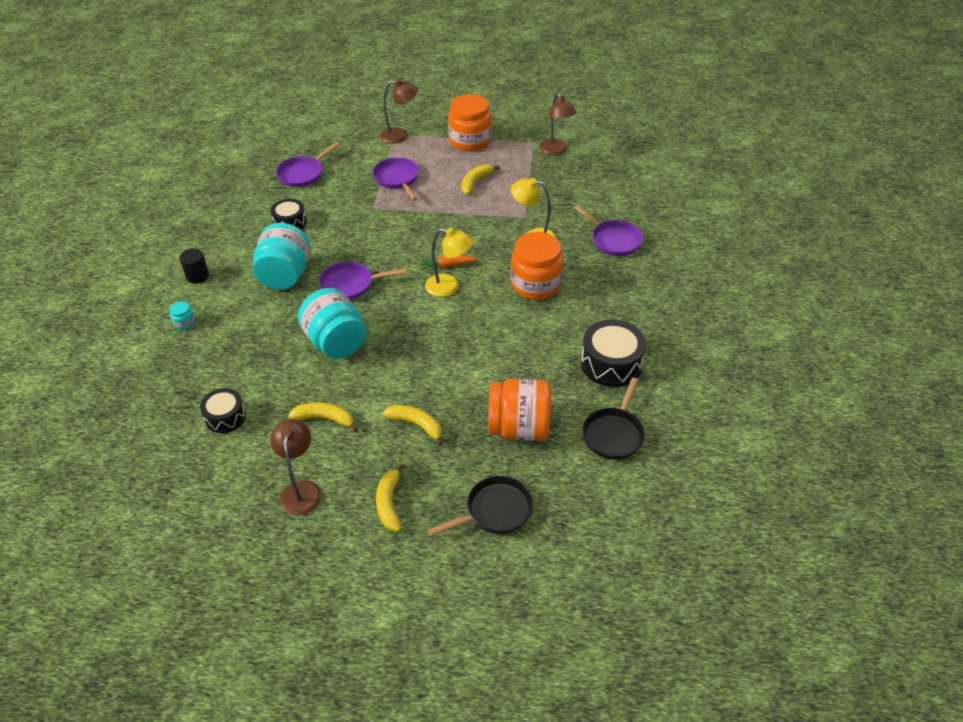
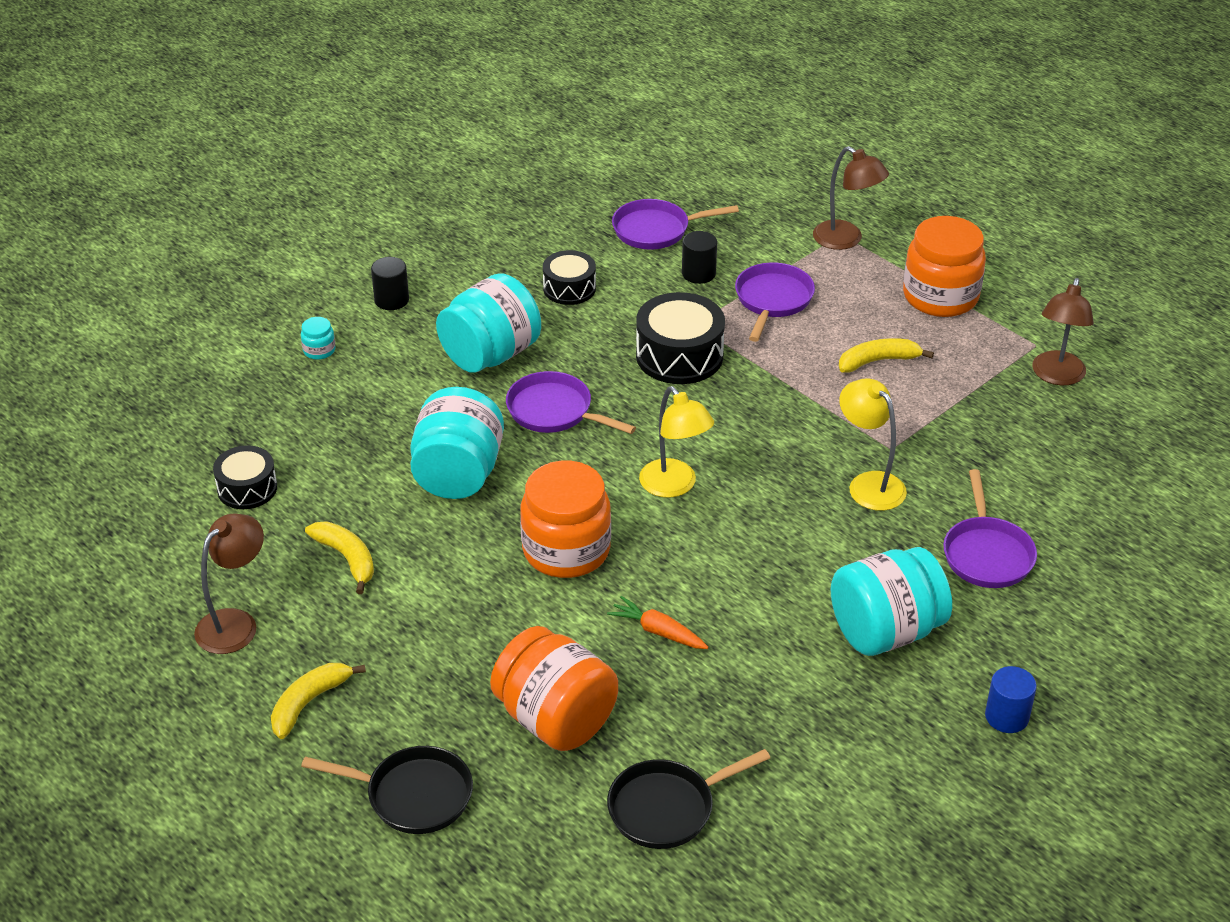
camera: 40 degrees right, 5 degrees down
(347, 184) = (698, 273): none -> black cylinder
(416, 425) = (439, 634): yellow banana -> none
(448, 265) = (705, 456): orange carrot -> orange carrot (658, 631)
(535, 284) = (795, 550): orange jar -> orange jar (566, 550)
(611, 363) = (773, 718): black drum -> black drum (679, 356)
(612, 297) = (885, 631): none -> turquoise jar
(697, 303) = (1006, 716): none -> blue cylinder

